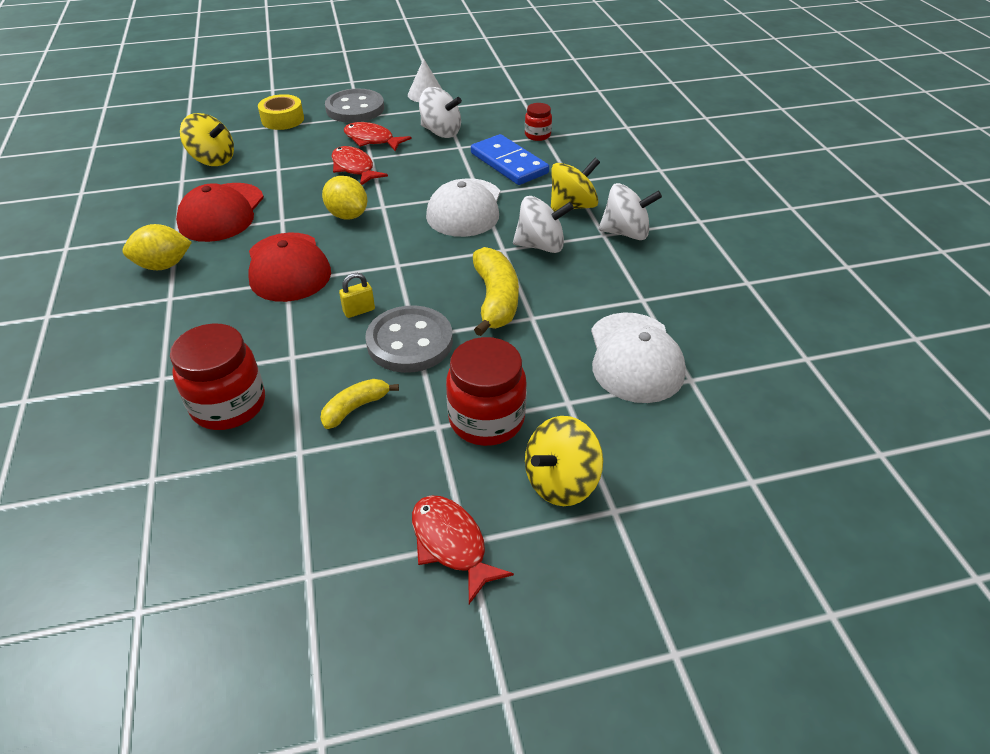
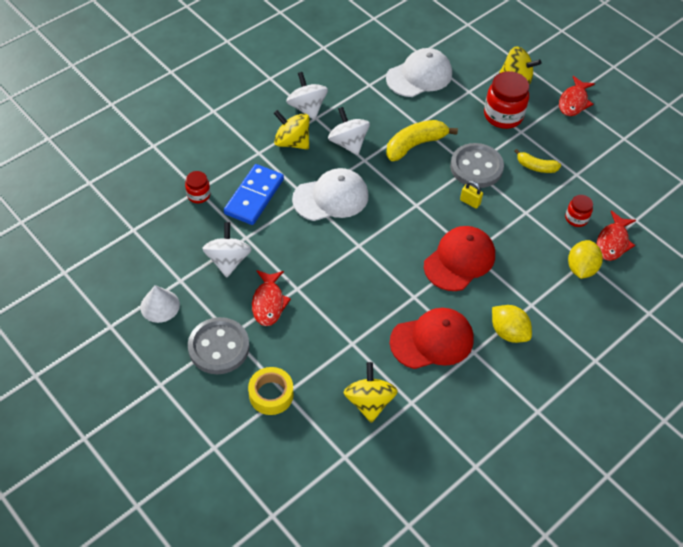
camera: 120 degrees left, 10 degrees up
(229, 405) = (576, 218): red jar -> red jar, size x0.54
(347, 215) = (383, 260): yellow lemon -> yellow lemon (581, 268)
(354, 168) = (319, 291): red fish -> red fish (612, 242)

